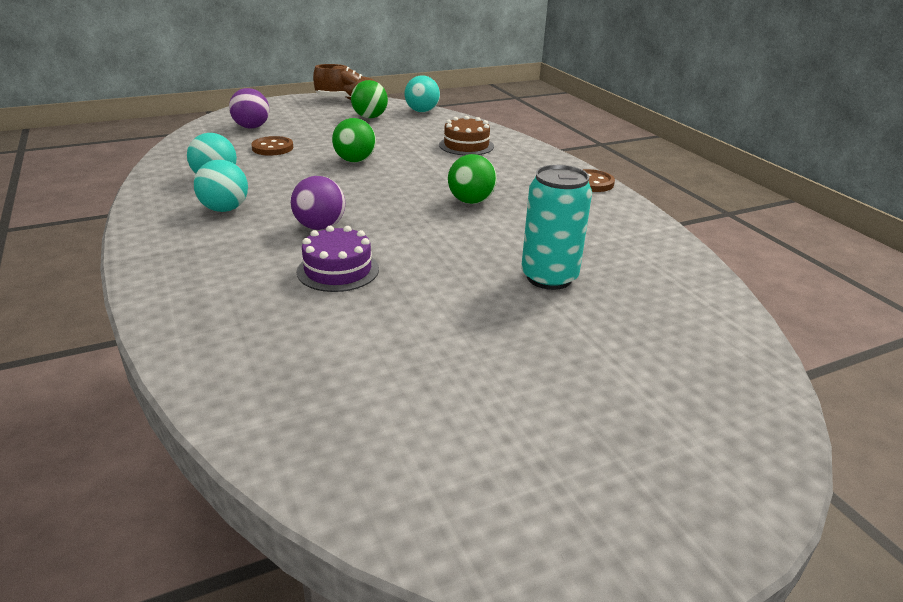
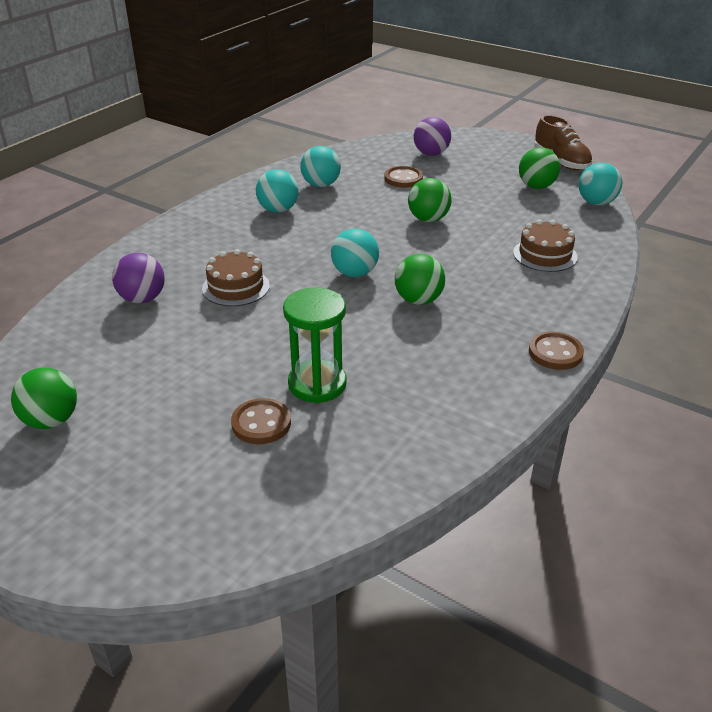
camera: 60 degrees right, 5 degrees up
(320, 227) = (292, 254): purple ball -> purple ball (142, 299)
(338, 270) = (236, 287): purple cake -> brown cake
(395, 211) = (354, 273): none -> turquoise ball
(469, 464) = (51, 421): none -> green ball
(549, 277) = (317, 384): turquoise can -> green hourglass
(586, 321) = (261, 423): none -> brown button

